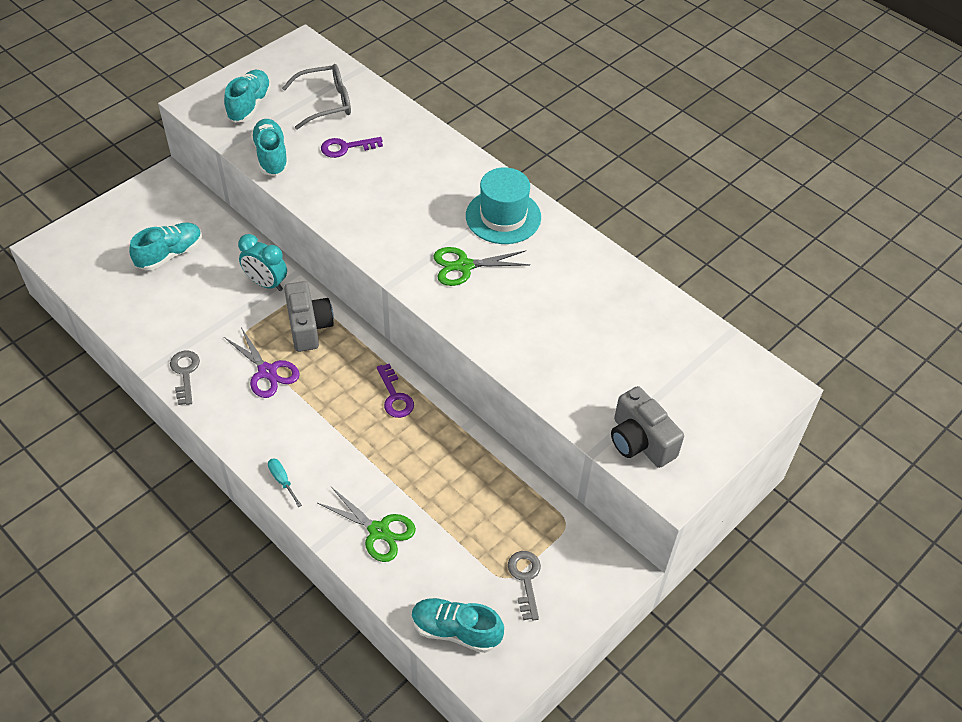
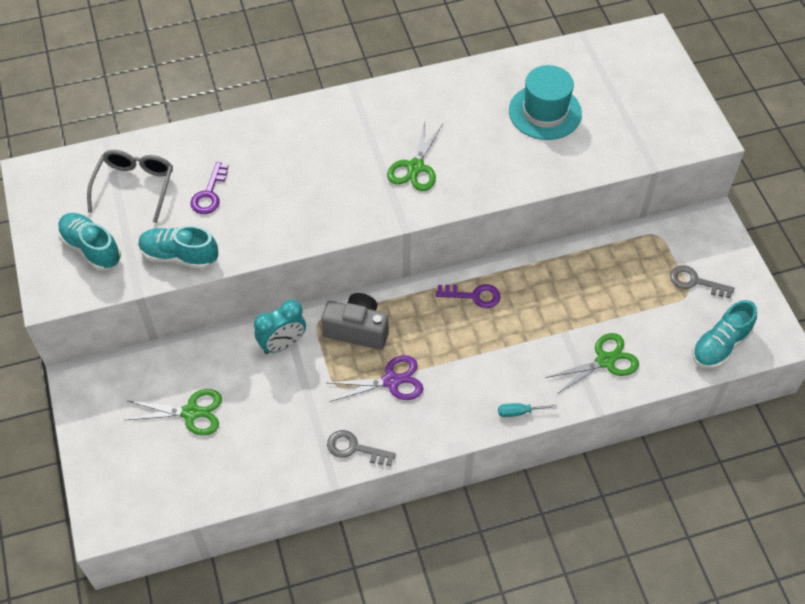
camera: 60 degrees left, 5 degrees up
(170, 254) = (191, 412): turquoise shoe -> green scissors
(503, 217) = (375, 118): turquoise hat -> turquoise hat (545, 112)
(640, 441) = (657, 135): grey camera -> none

